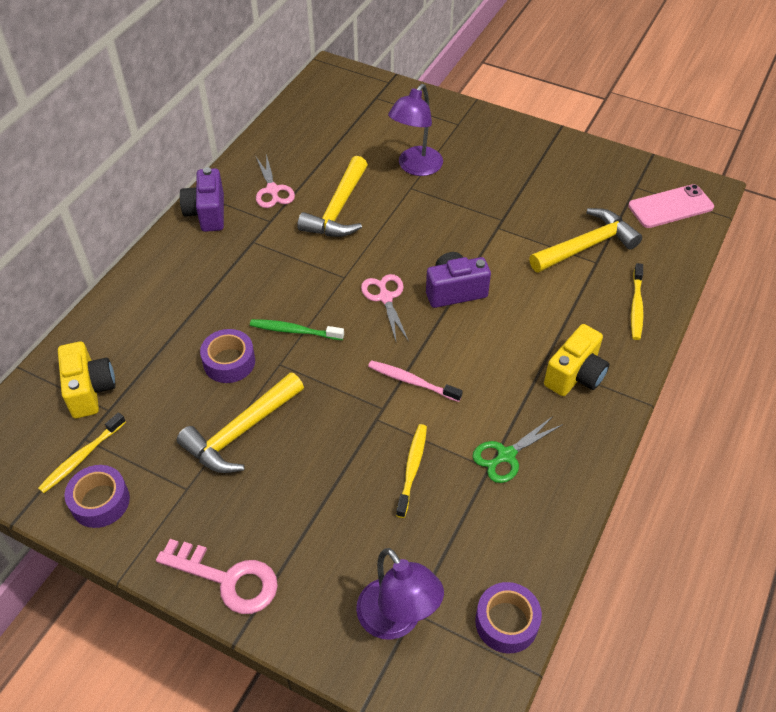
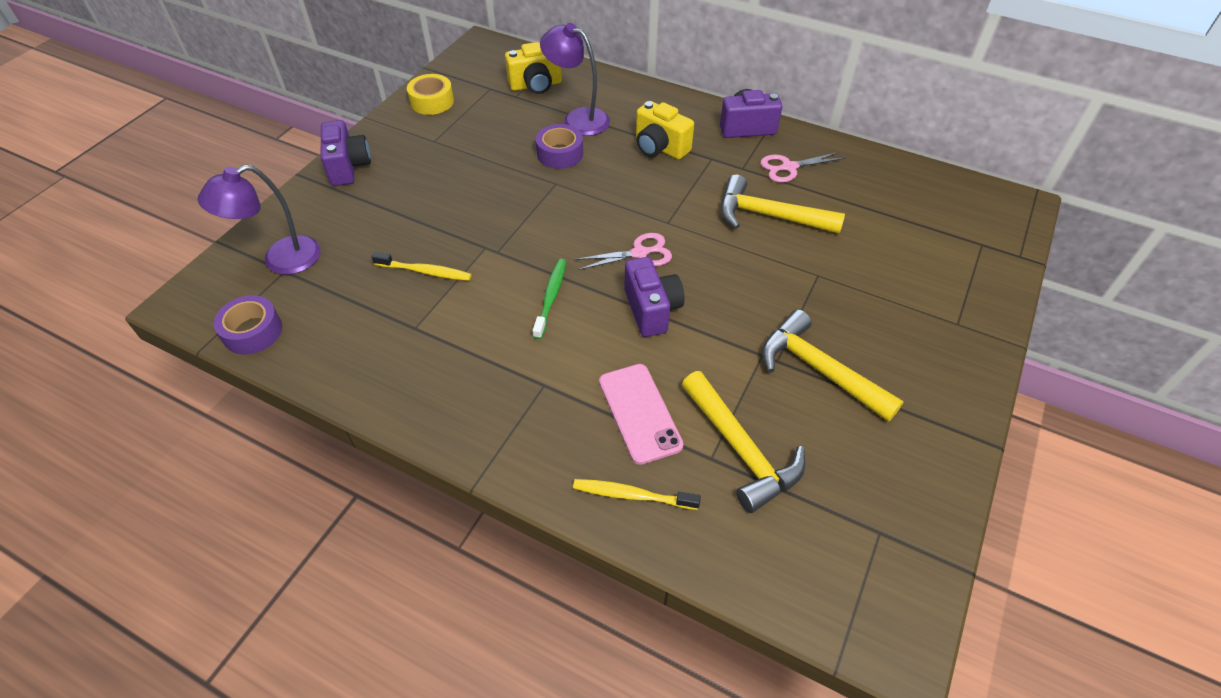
camera: 90 degrees right, 0 degrees up
(81, 457) = (472, 89): yellow toothbrush -> none
(100, 501) = (432, 101): purple tape -> yellow tape
(227, 579) = (348, 167): pink key -> purple camera
(240, 432) = (483, 165): yellow hammer -> yellow hammer (818, 369)
(294, 331) = (595, 191): green toothbrush -> green toothbrush (551, 297)
(412, 381) = (527, 272): pink toothbrush -> none
(415, 167) = (856, 280): purple lamp -> purple lamp (578, 119)
(506, 455) = (426, 342): green scissors -> none
(575, 375) = (523, 413): yellow camera -> yellow camera (660, 148)
(670, 207) = (843, 576): pink phone -> pink phone (639, 413)

